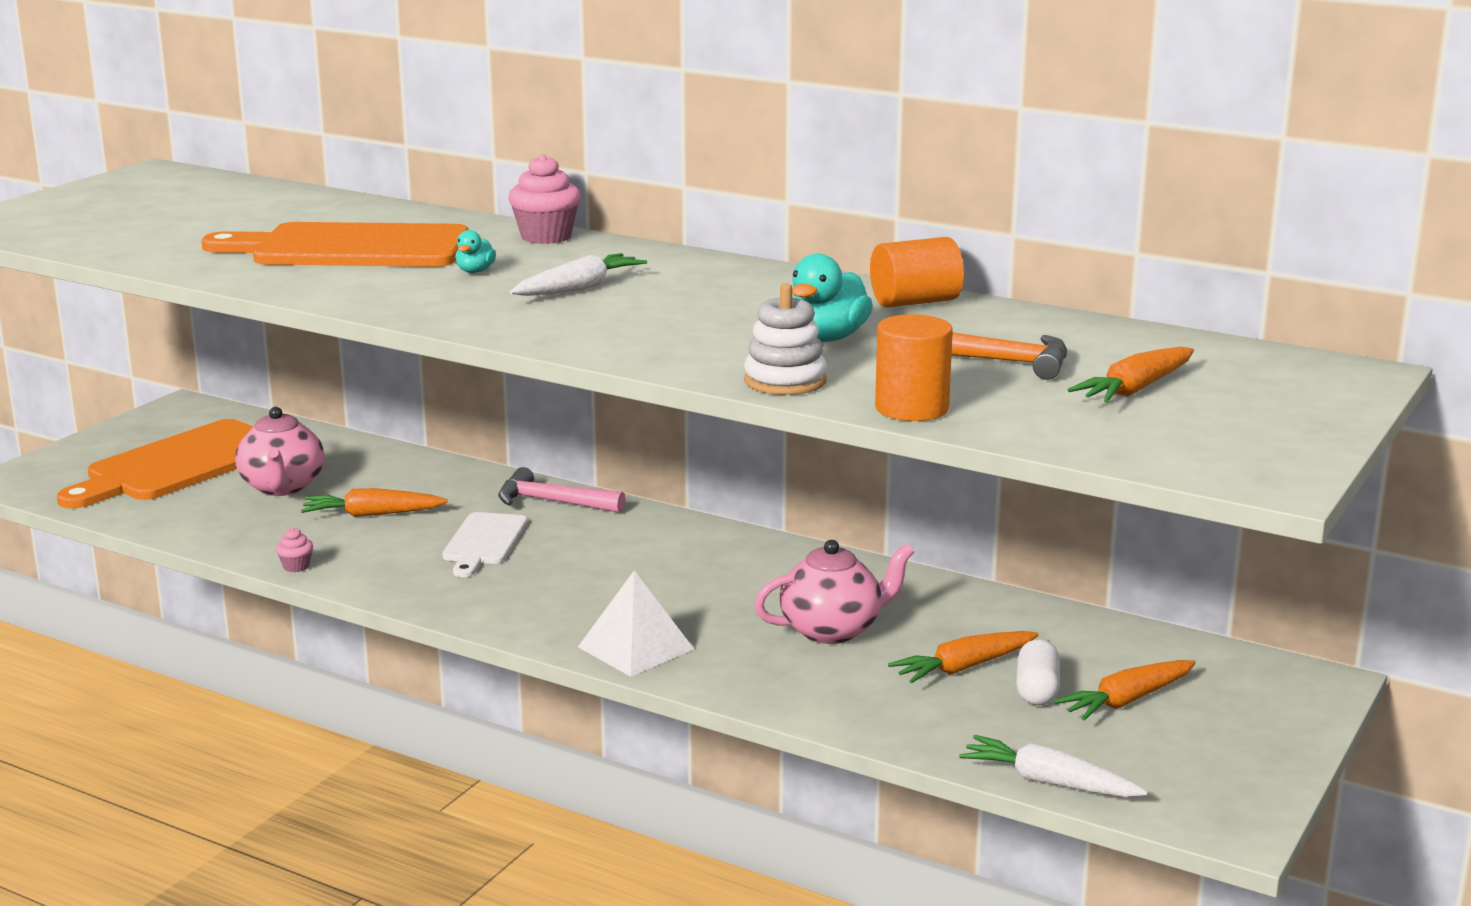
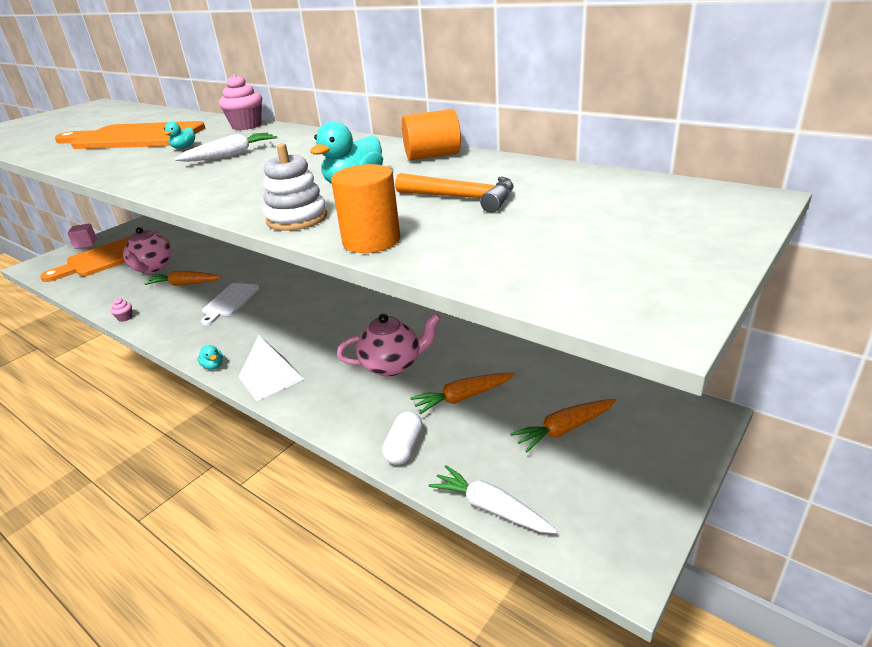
camera: 10 degrees right, 10 degrees up
(95, 443) = (86, 244): none -> pink cube
(522, 633) = (213, 366): none -> turquoise duck
(552, 502) = (279, 275): pink hammer -> none
(1037, 690) = (505, 418): white capsule -> white capsule (404, 448)
(1135, 389) = (557, 219): orange carrot -> none

